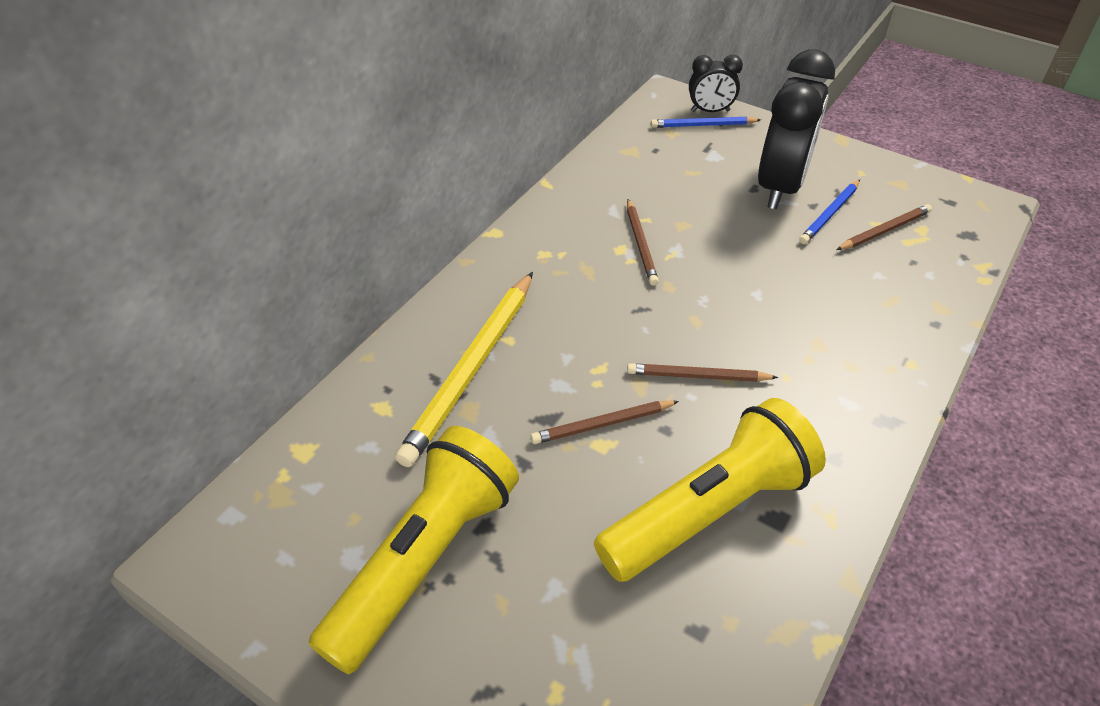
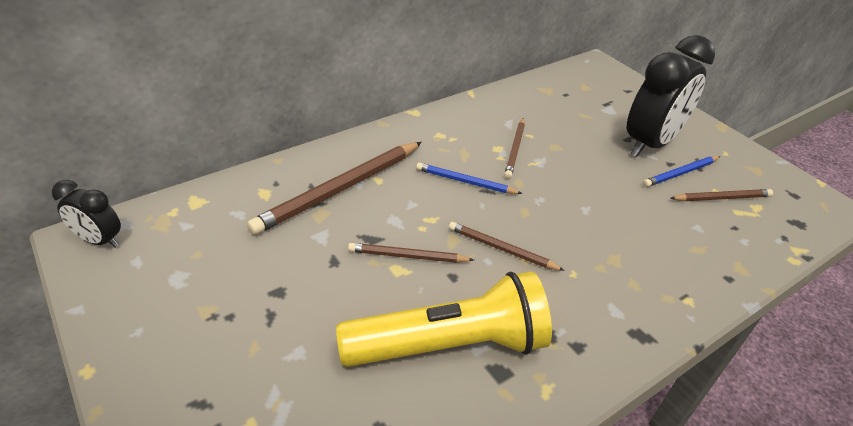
camera: 20 degrees right, 5 degrees down
(425, 559) = (222, 297): yellow flashlight -> none
(471, 369) = (340, 189): yellow pencil -> brown pencil
(703, 125) = (612, 88): blue pencil -> blue pencil (465, 181)
(710, 111) = (624, 81): black clock -> black clock (100, 240)

